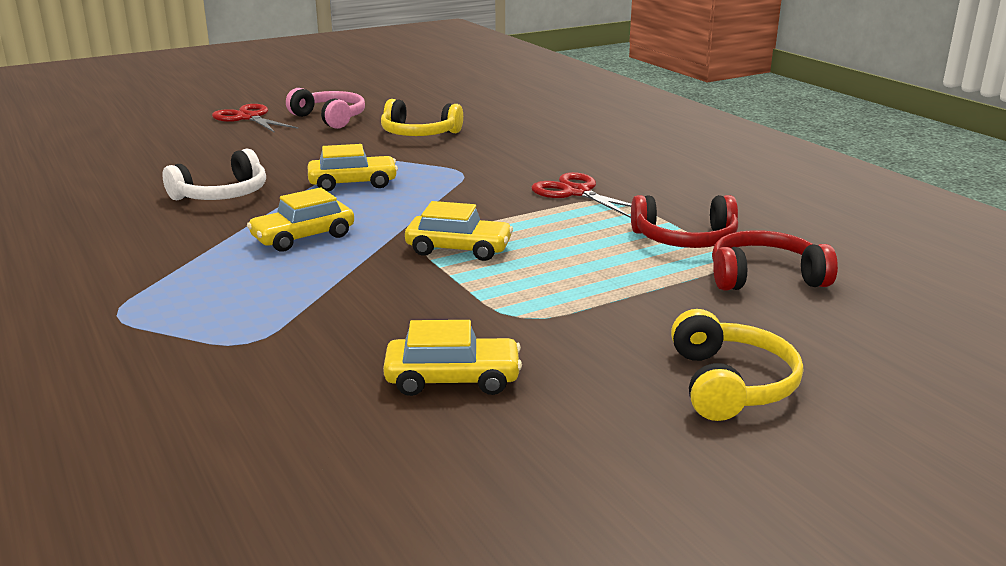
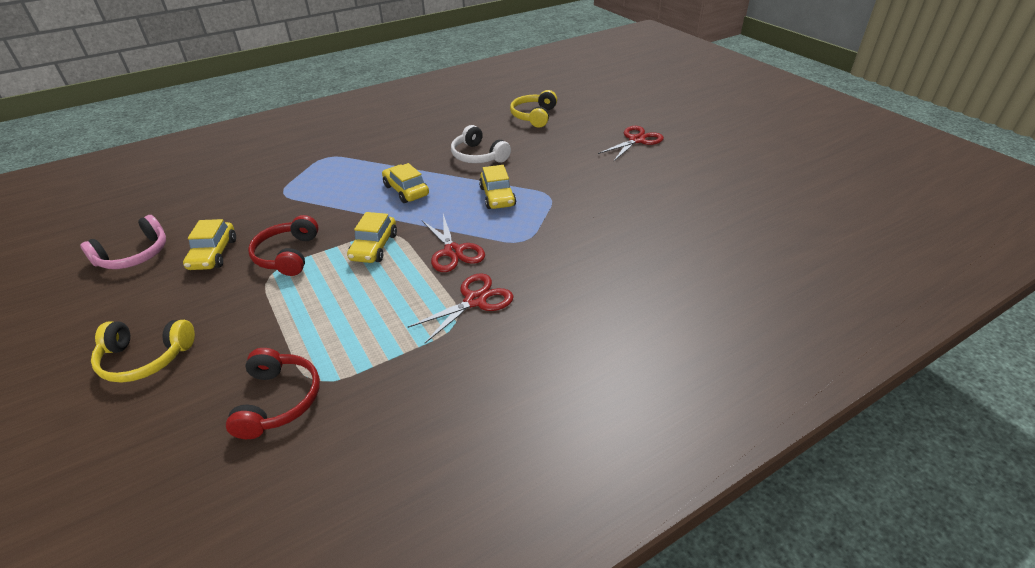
camera: 90 degrees right, 15 degrees up
(330, 118) = (646, 171): pink headphones -> pink headphones (134, 255)
(419, 134) = (617, 214): yellow headphones -> yellow headphones (534, 116)
(479, 204) = (453, 251): none -> red scissors
(685, 239) = (364, 359): red headphones -> red headphones (288, 255)

